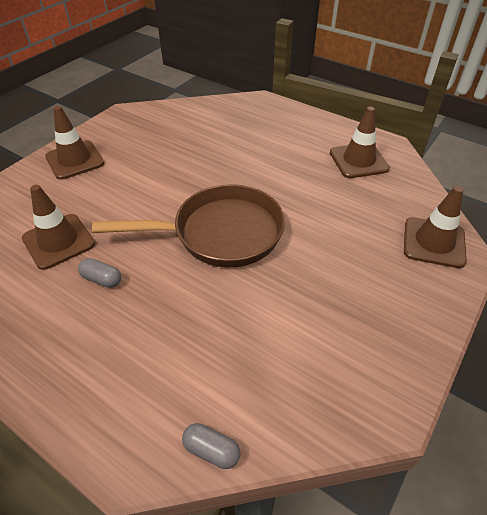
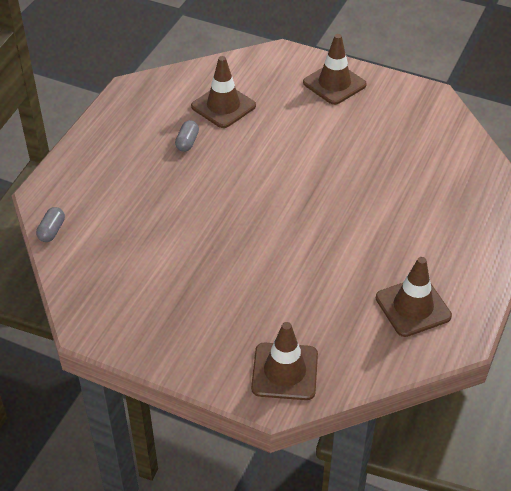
camera: 80 degrees right, 0 degrees up
(220, 233) = (257, 204): brown pan -> none

